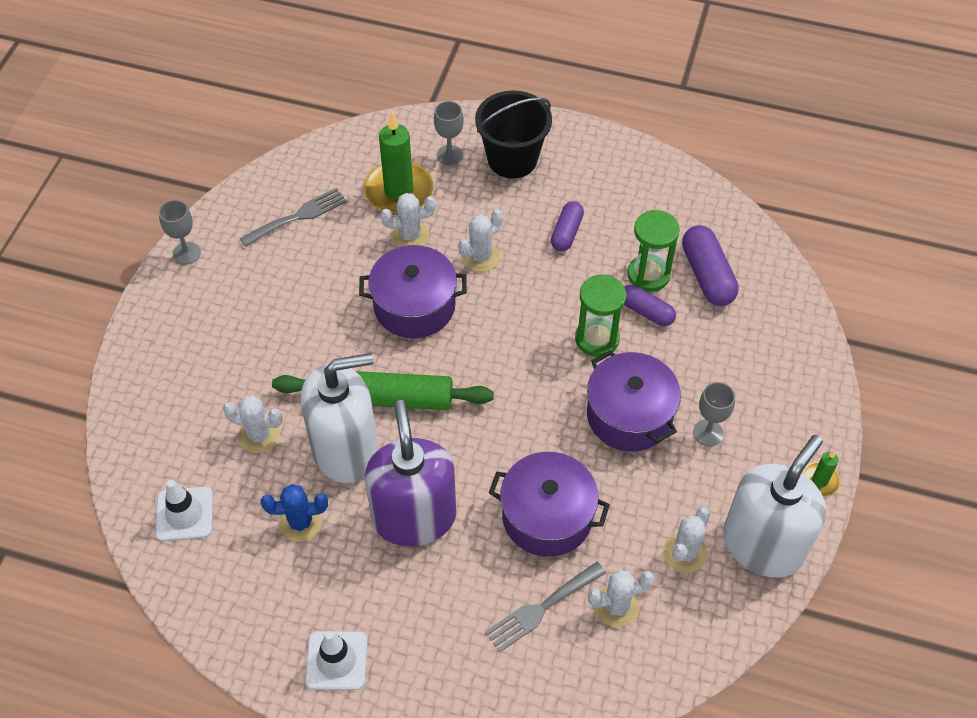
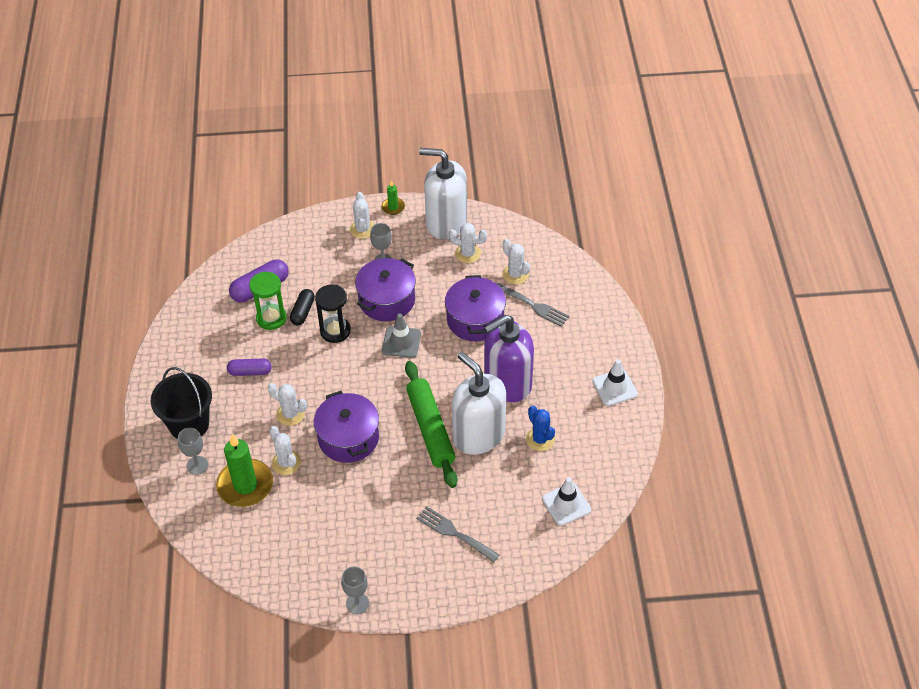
camera: 110 degrees left, 5 degrees down
(259, 435) = (490, 487): white cactus -> white cactus (362, 229)
(298, 216) = (293, 542): grey fork -> grey fork (454, 533)
(544, 409) = (401, 342): none -> grey traffic cone
(597, 339) = (335, 331): green hourglass -> black hourglass
(646, 311) = (303, 312): purple capsule -> black capsule

